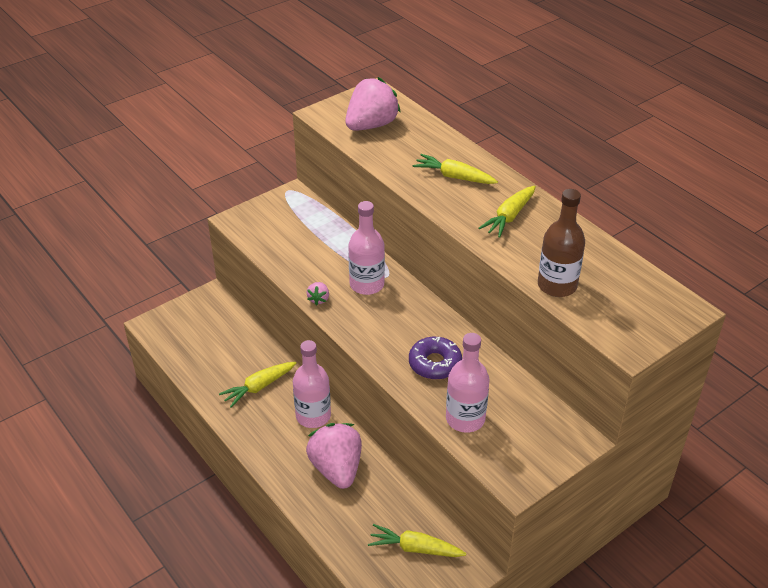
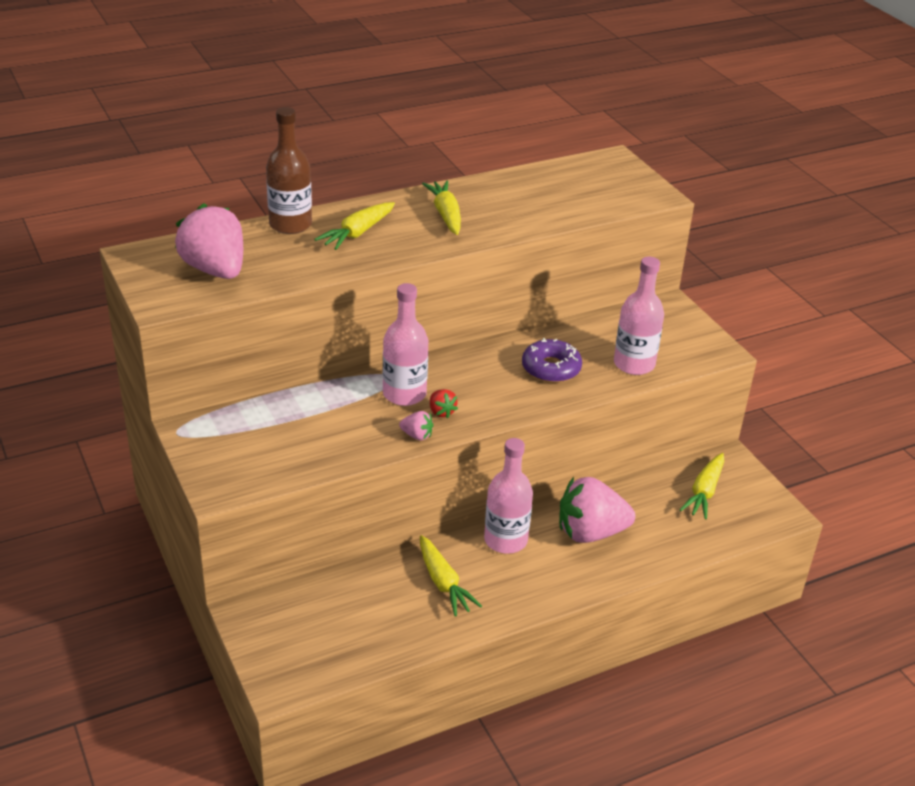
camera: 80 degrees left, 5 degrees down
(351, 307) = (441, 412): none -> red strawberry
(509, 217) = (446, 215): yellow carrot -> yellow carrot turned 150 degrees counterclockwise
(557, 285) = (565, 211): brown bottle -> brown bottle (290, 224)

